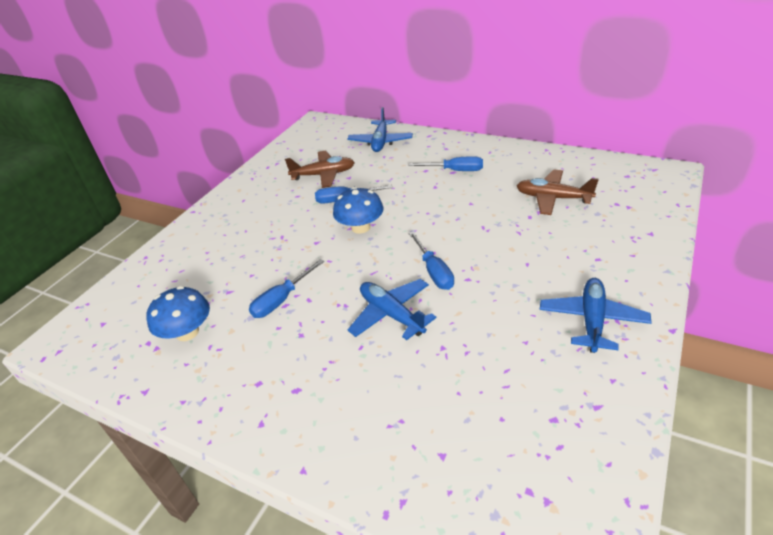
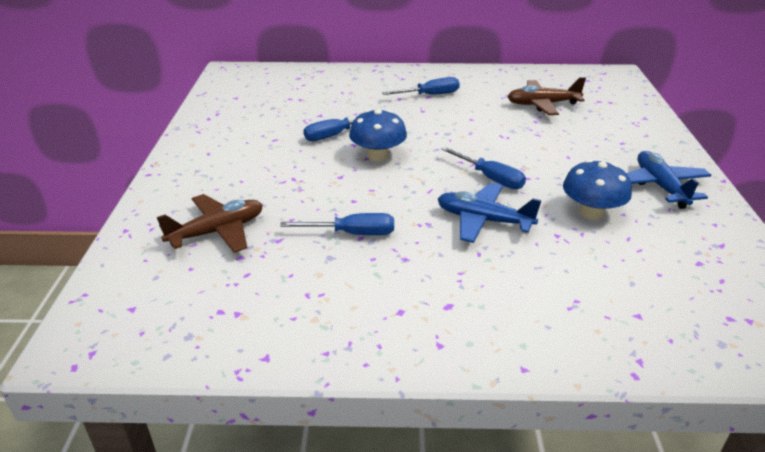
camera: 30 degrees left, 5 degrees down
(187, 332) = (264, 288): blue mushroom -> blue mushroom (591, 212)
(282, 300) = (352, 233): blue screwdriver -> blue screwdriver turned 105 degrees counterclockwise
(323, 175) = (288, 117): brown plane -> brown plane (217, 232)
(380, 142) = (326, 80): blue plane -> none

